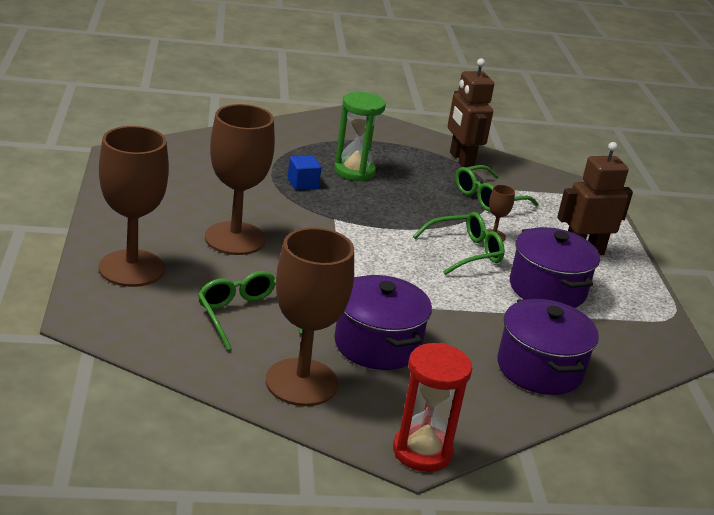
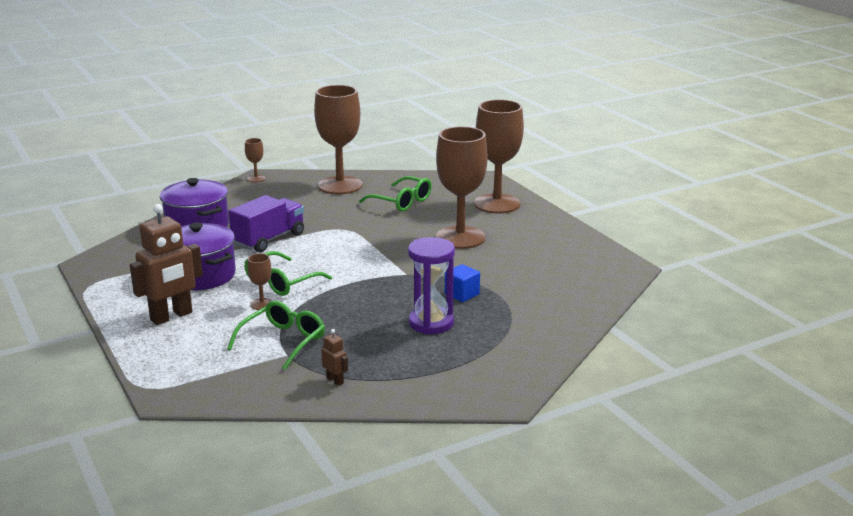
camera: 160 degrees right, 5 degrees down
(354, 171) = (431, 323): green hourglass -> purple hourglass
(377, 344) = (310, 210): purple pot -> none
(422, 451) = (256, 179): red hourglass -> brown goblet
(454, 313) = (269, 239): none -> purple truck
(461, 160) = (335, 380): brown robot -> brown robot, size x0.44

